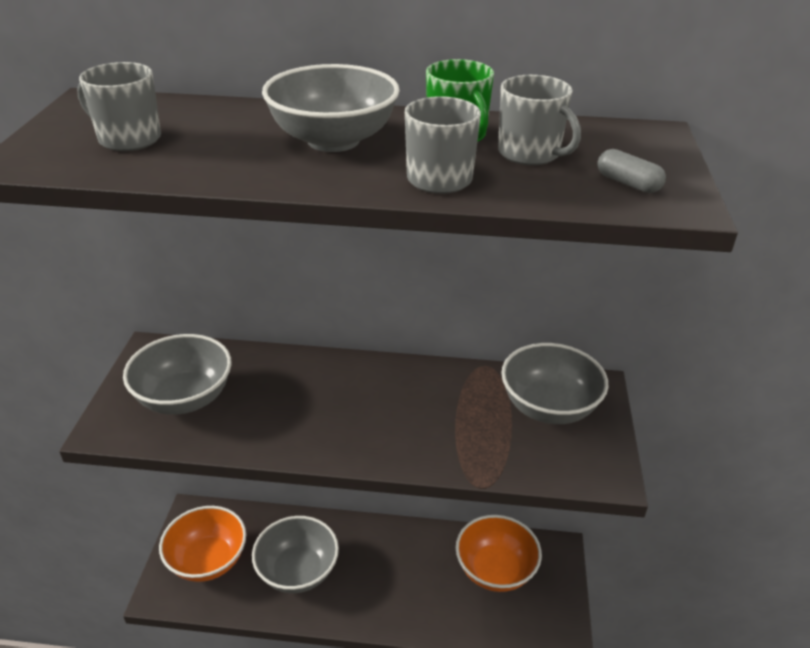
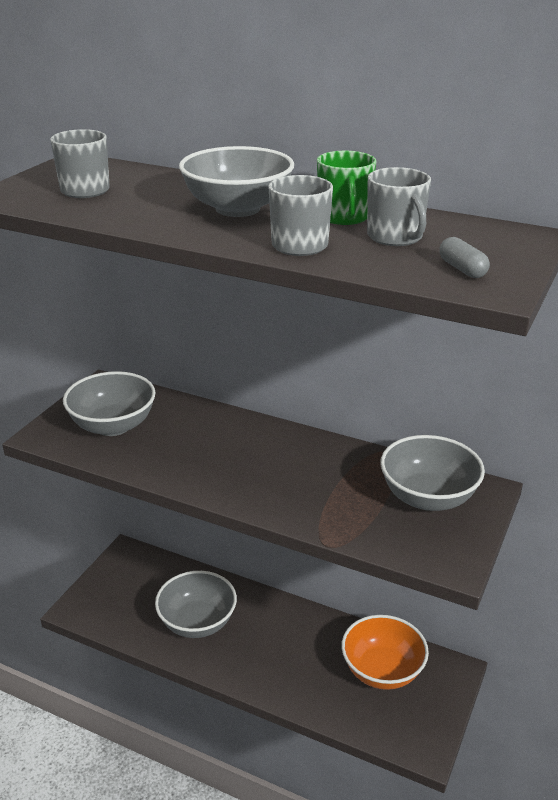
camera: 20 degrees right, 5 degrees down
(208, 560) = (124, 593): orange bowl -> none

